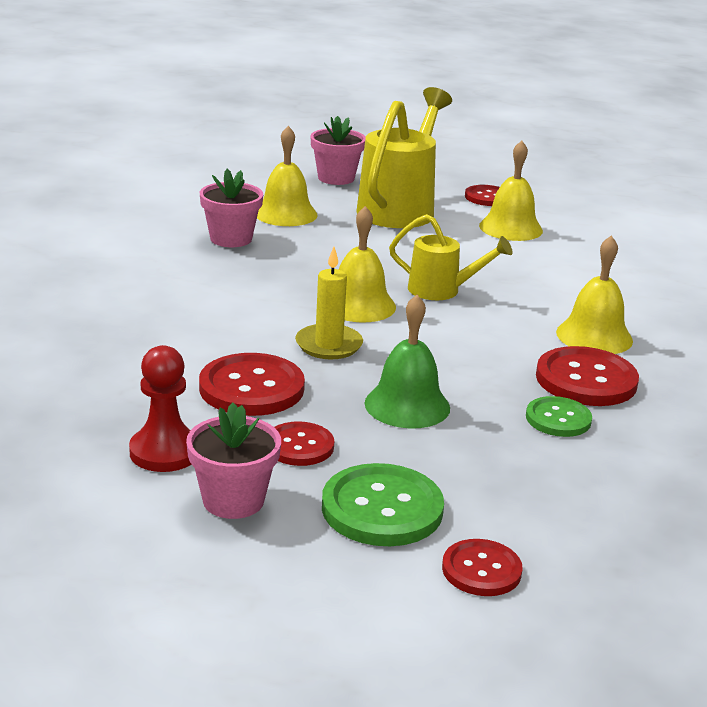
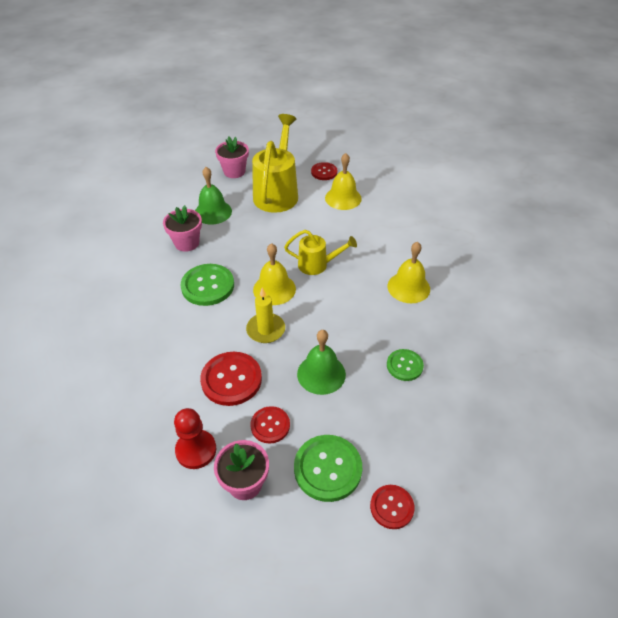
camera: 10 degrees left, 20 degrees up
(248, 286) = (208, 286): none -> green button
(285, 214) = (213, 212): yellow bell -> green bell
(586, 380) = (412, 327): red button -> none

